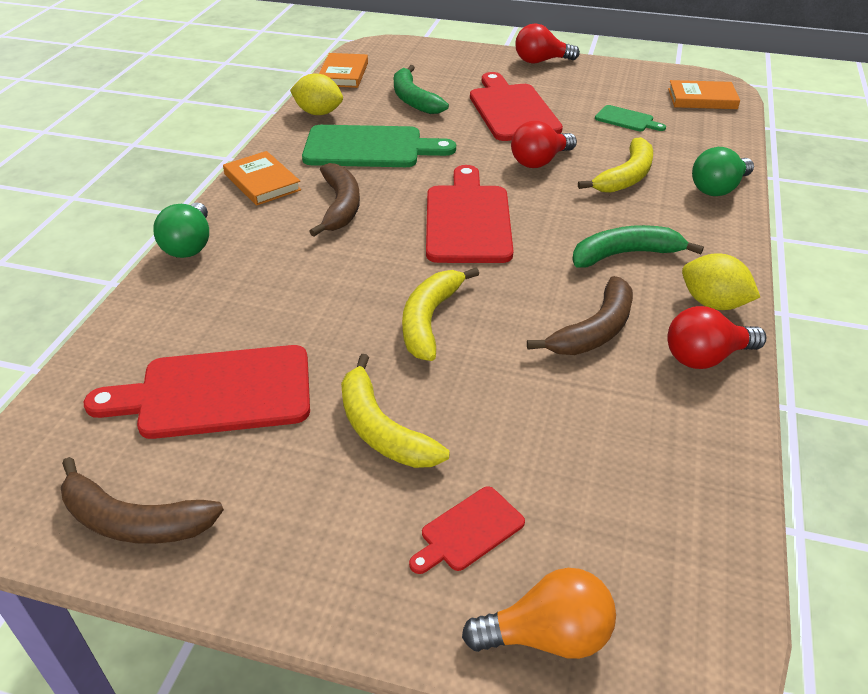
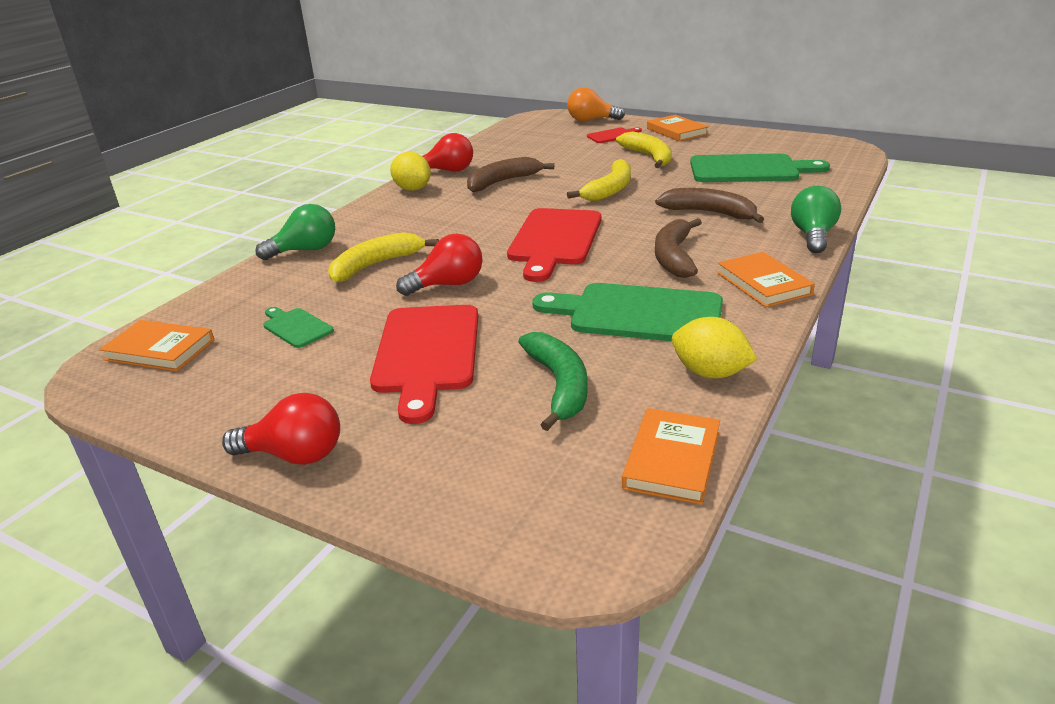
camera: 165 degrees left, 10 degrees down
(133, 521) = (773, 141): brown banana -> brown banana (710, 213)
(216, 393) = (749, 170): red cutting board -> green cutting board
(329, 566) = (676, 131): none -> orange book
(625, 254) = (442, 213): green banana -> none

